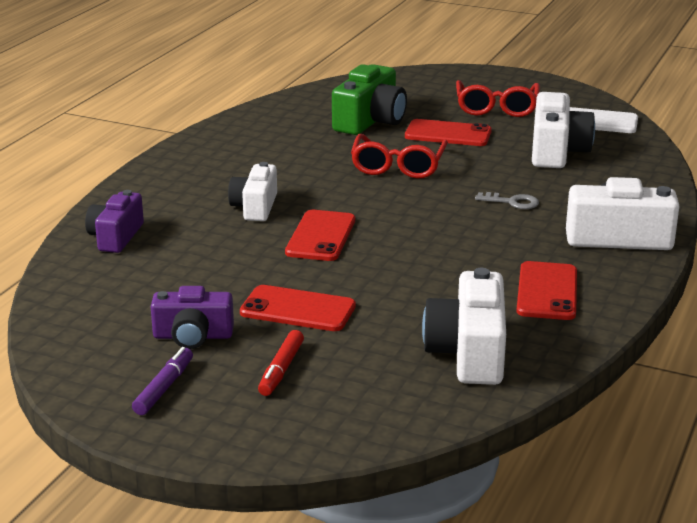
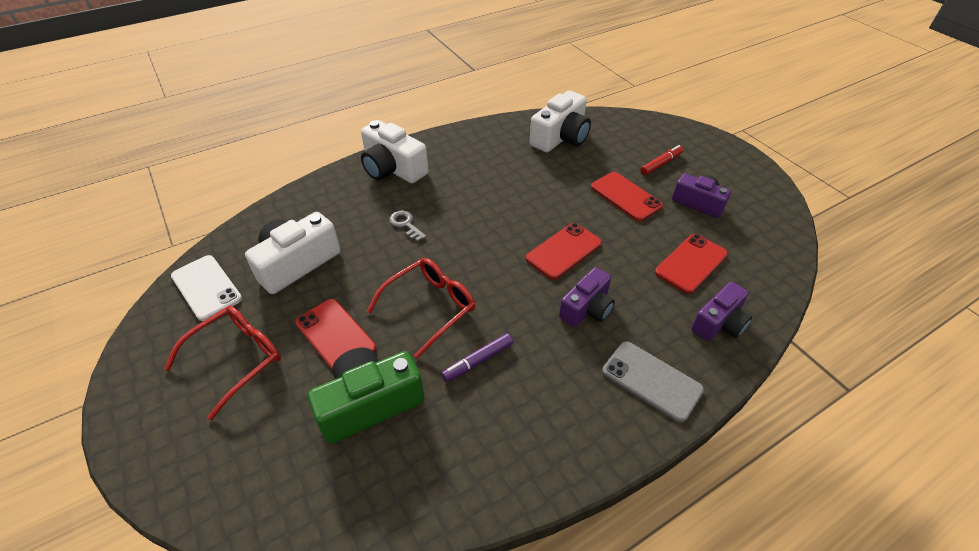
camera: 145 degrees left, 20 degrees up
(162, 188) = (651, 380): none -> grey phone
(164, 388) = (728, 177): purple marker -> purple marker (478, 361)
(255, 207) = (587, 308): white camera -> purple camera
(547, 291) = (481, 152): red phone -> red phone (691, 263)

